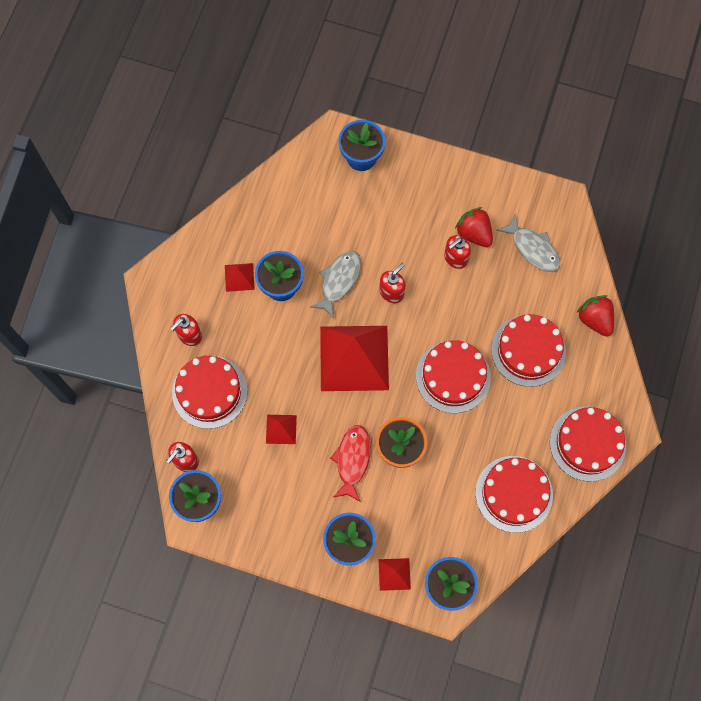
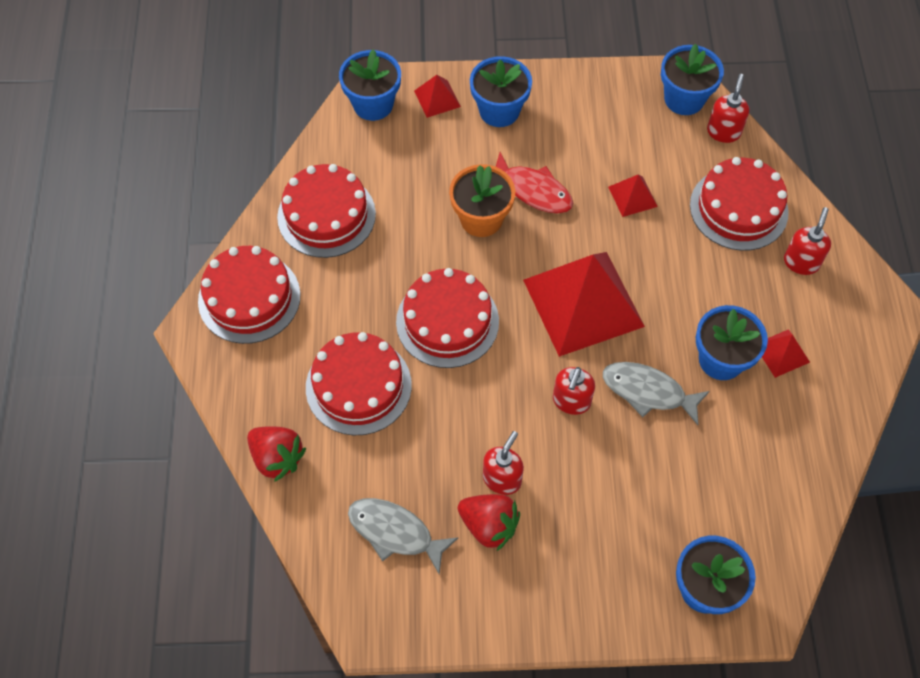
camera: 160 degrees right, 10 degrees down
(339, 281) = (648, 392): grey fish -> grey fish turned 105 degrees clockwise
(352, 460) = (532, 190): red fish -> red fish turned 45 degrees counterclockwise

